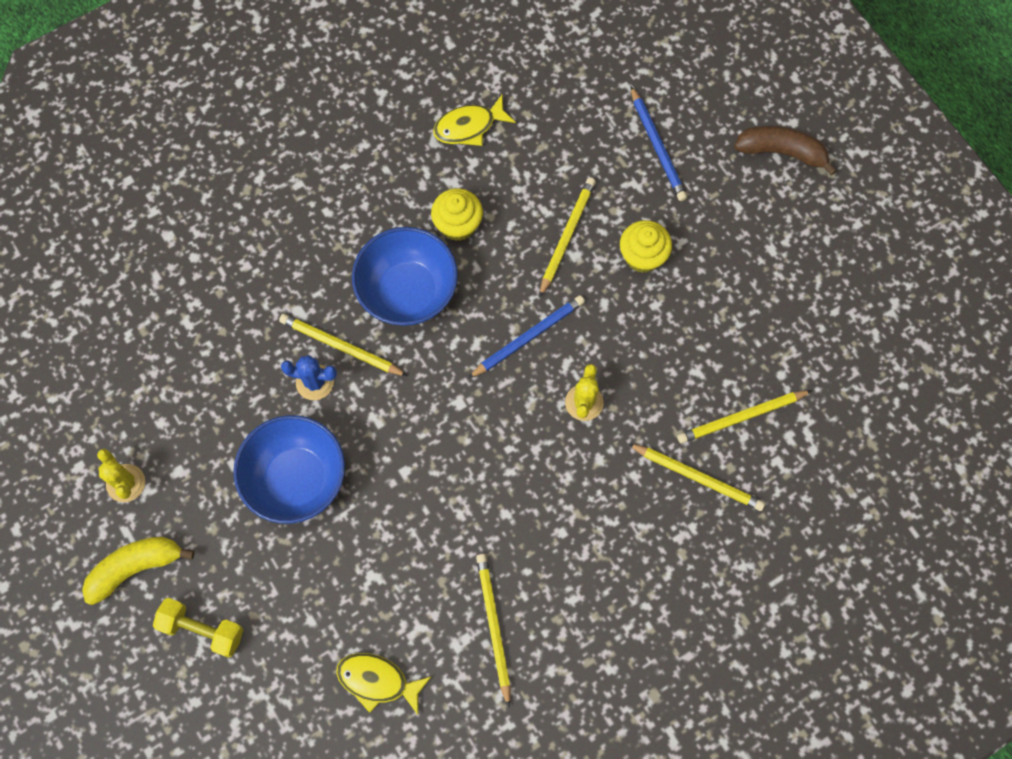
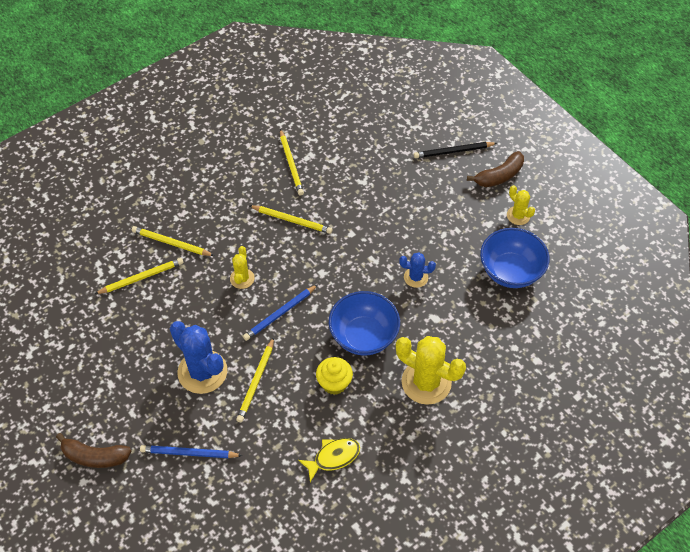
camera: 175 degrees right, 15 degrees down
(135, 567) = (499, 176): yellow banana -> brown banana
(202, 629) = (453, 151): yellow dumbbell -> black pencil
(296, 479) = (416, 225): blue bowl -> blue bowl (511, 271)
(330, 216) = (426, 382): none -> yellow cactus
(341, 347) = (403, 299): yellow pencil -> yellow pencil (292, 220)
(378, 681) = (352, 137): yellow fish -> none
(642, 256) = (202, 372): yellow cupcake -> blue cactus
(657, 146) = (189, 453): blue pencil -> blue pencil turned 60 degrees counterclockwise

